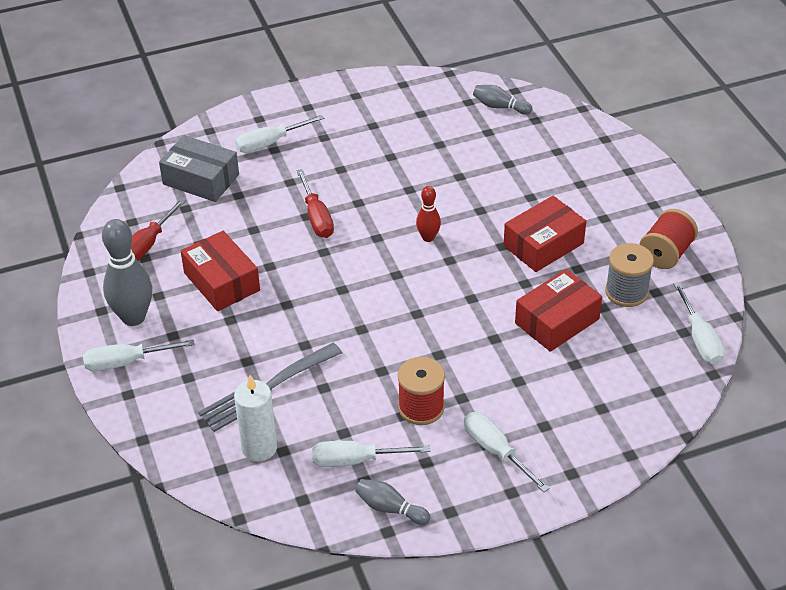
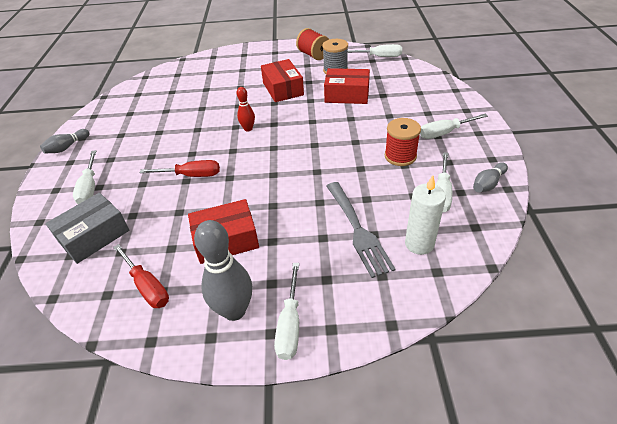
camera: 70 degrees left, 0 degrees up
(500, 107) = (154, 84): grey bowling pin -> grey bowling pin (67, 147)
(557, 321) = (347, 95): red box -> red box turned 60 degrees counterclockwise

